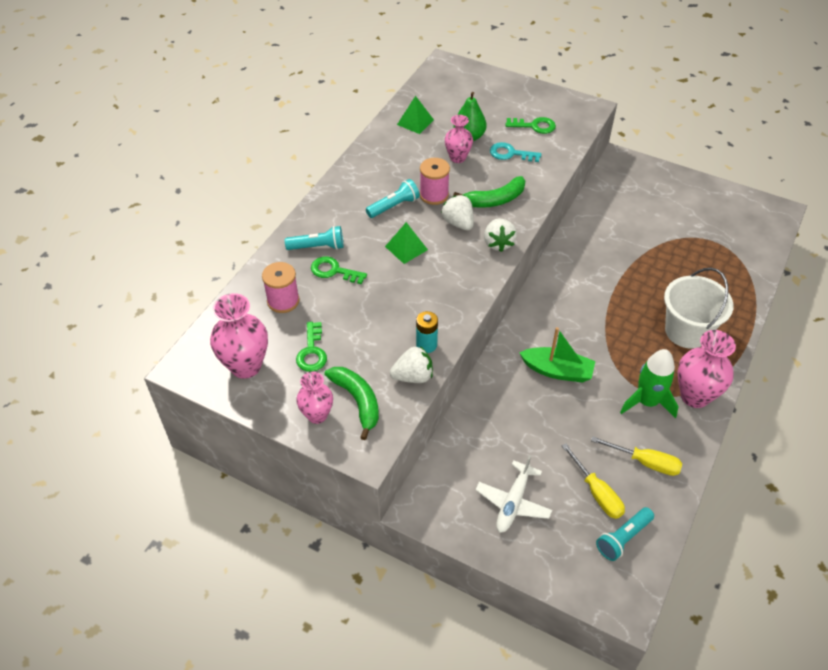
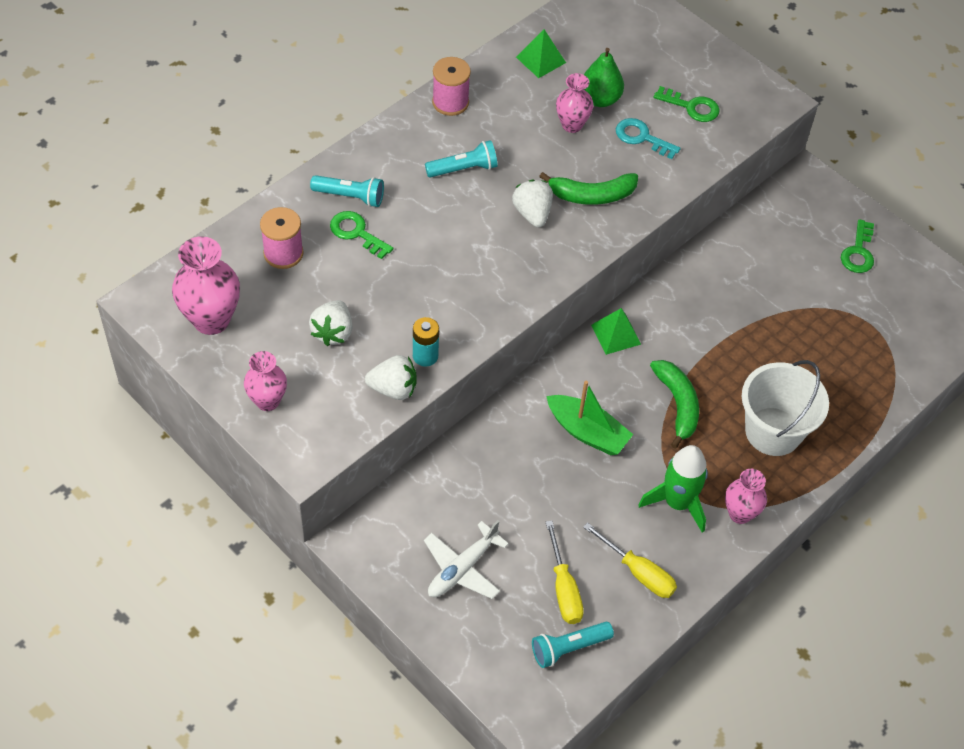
camera: 15 degrees right, 5 degrees up
(312, 352) = (291, 325): green key -> green key (858, 252)
(357, 401) = (318, 399): green banana -> green banana (677, 405)
(406, 248) = (454, 228): green pyramid -> green pyramid (616, 334)
(434, 195) = (519, 167): pink spool -> pink spool (450, 102)
(498, 243) = (569, 254): white strawberry -> white strawberry (333, 332)
(695, 396) = (740, 513): pink vase -> pink vase, size x0.62

